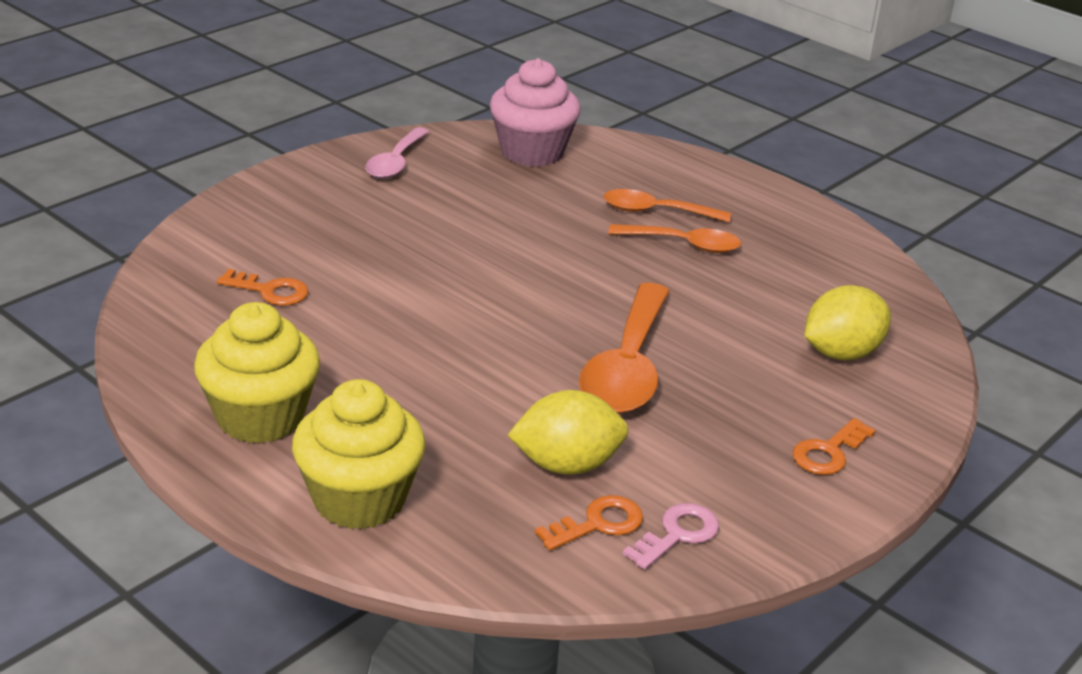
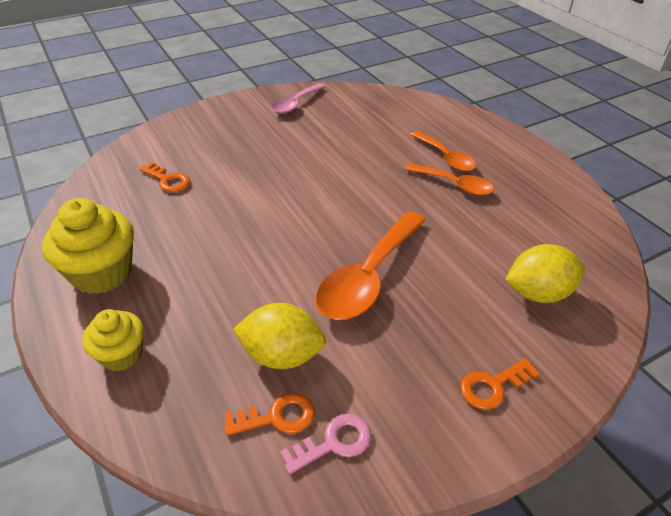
camera: 20 degrees right, 10 degrees up
(359, 499) = (121, 354): yellow cupcake -> yellow cupcake, size x0.61
(532, 152) = (384, 106): pink cupcake -> none
(656, 212) = (446, 157): orange spoon -> orange spoon turned 150 degrees counterclockwise

